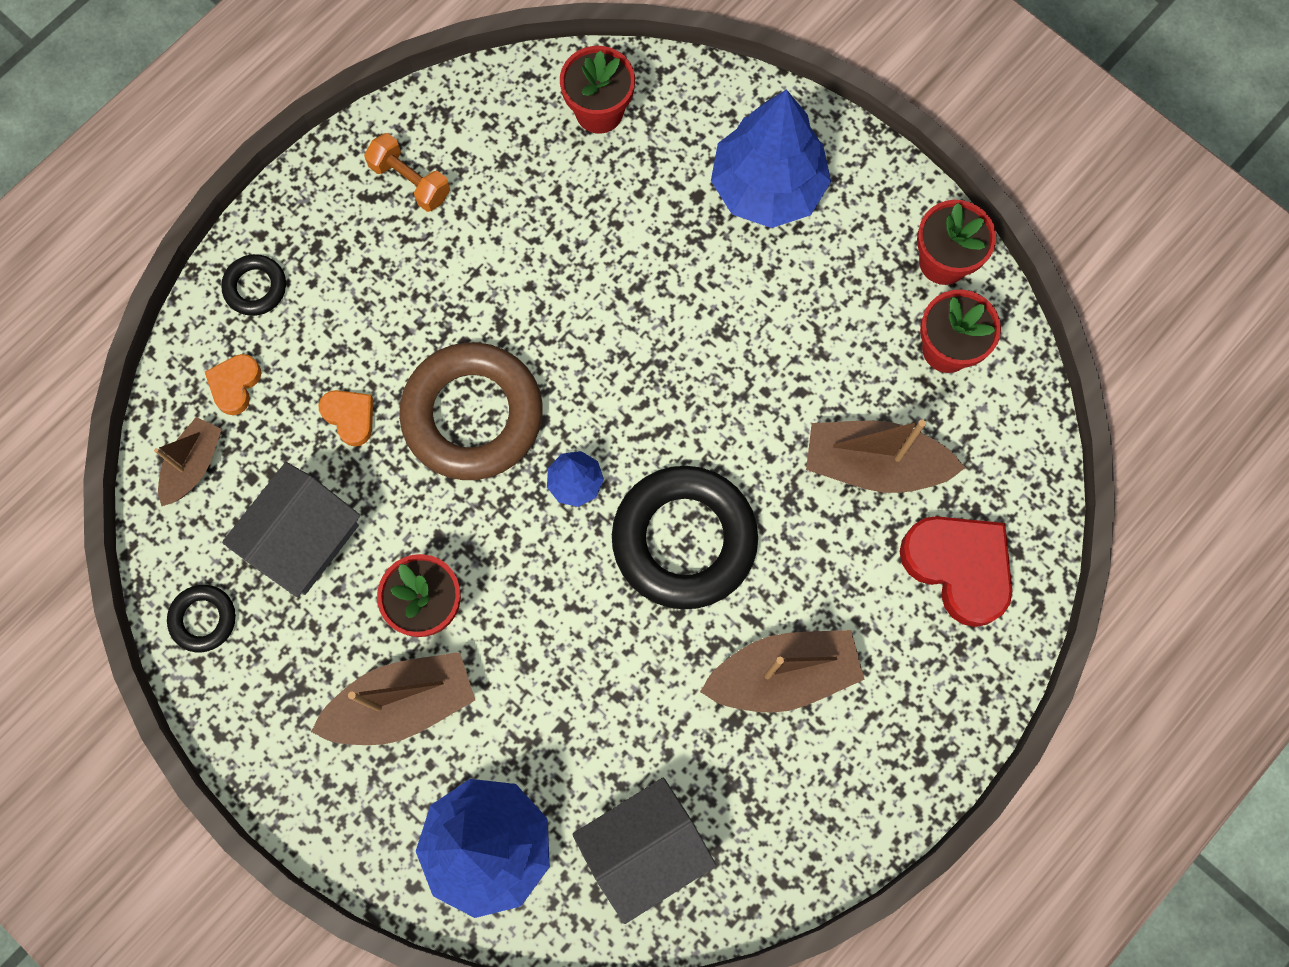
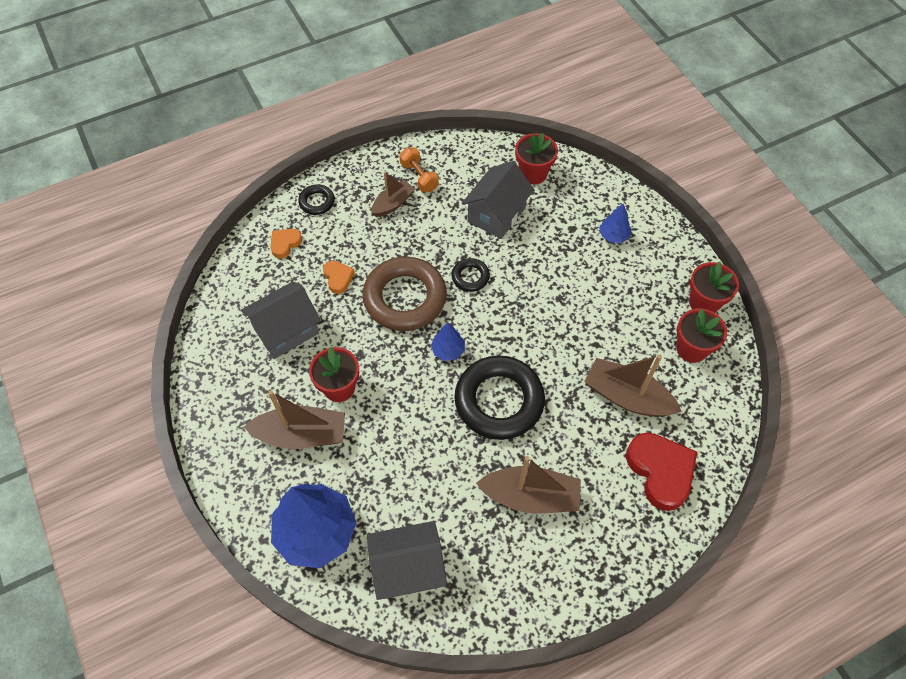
camera: 20 degrees right, 15 degrees down
(193, 465) = (245, 275): brown boat -> brown boat (393, 204)
(203, 619) = (214, 353): black ring -> black ring (470, 277)
(565, 210) = (496, 214): none -> grey house
(768, 187) = (613, 235): blue tree -> blue tree, size x0.46

